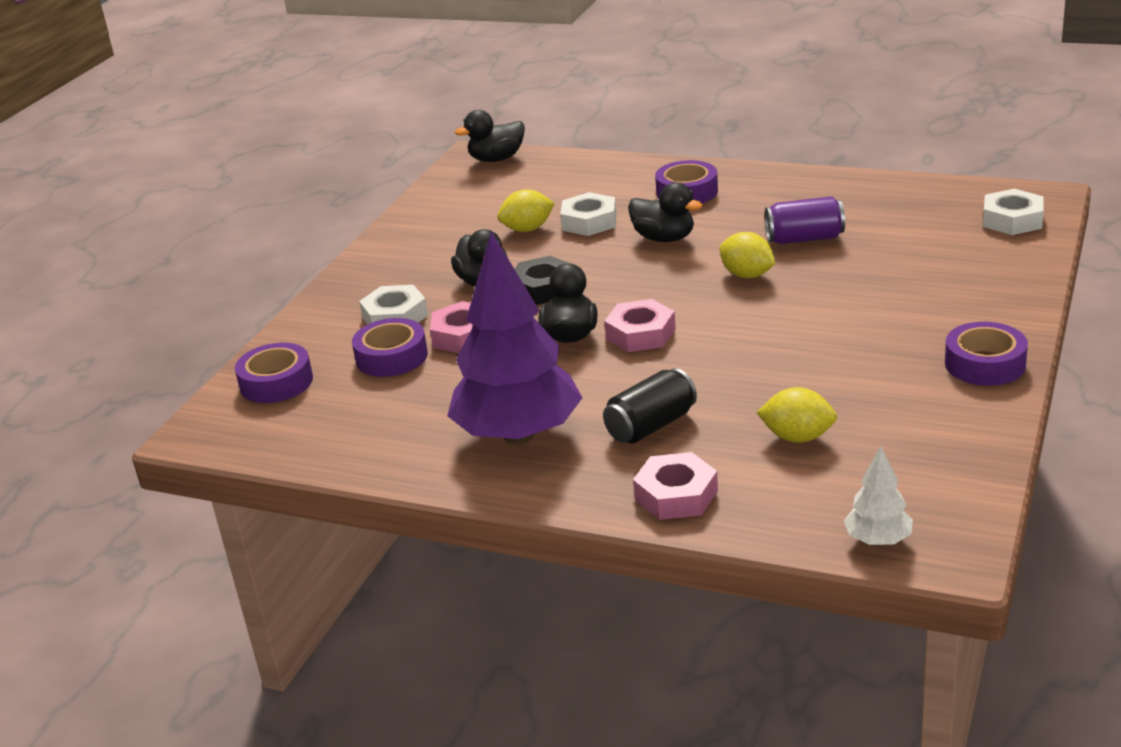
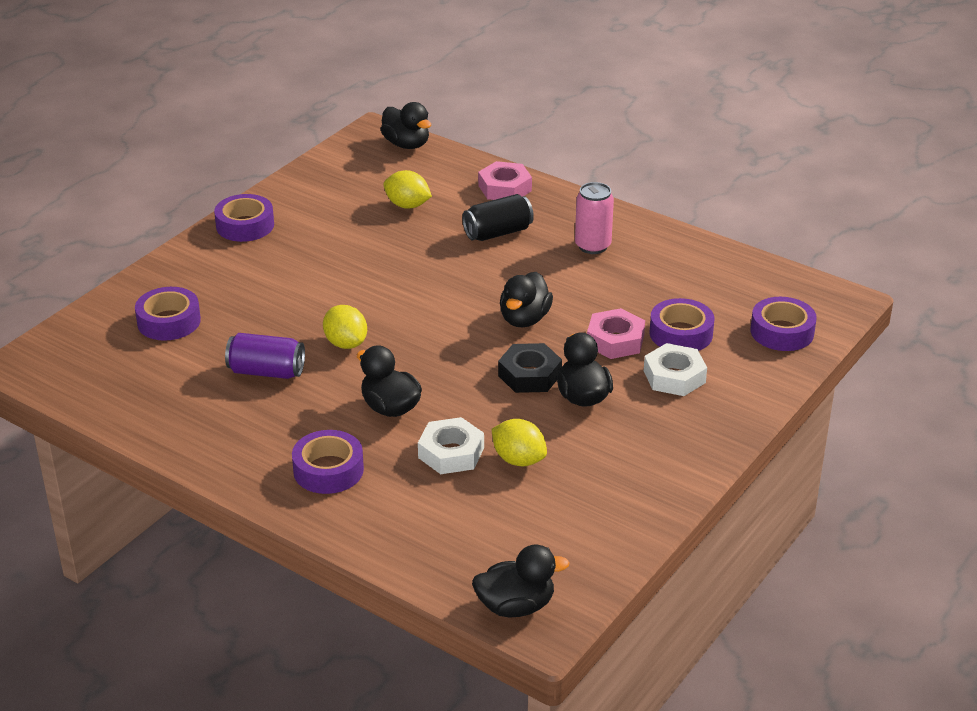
camera: 170 degrees left, 5 degrees up
(518, 435) = (592, 246): purple tree -> pink can
(527, 229) = (518, 460): yellow lemon -> yellow lemon turned 45 degrees clockwise
(640, 334) = (468, 306): pink nut -> none
(878, 540) = (406, 144): white tree -> black duck
(949, 255) = (169, 321): none -> purple tape
(1012, 220) = (78, 345): white nut -> none

